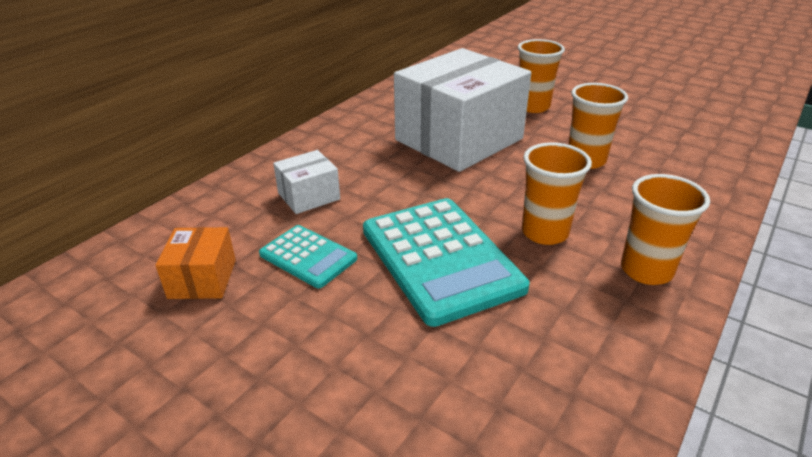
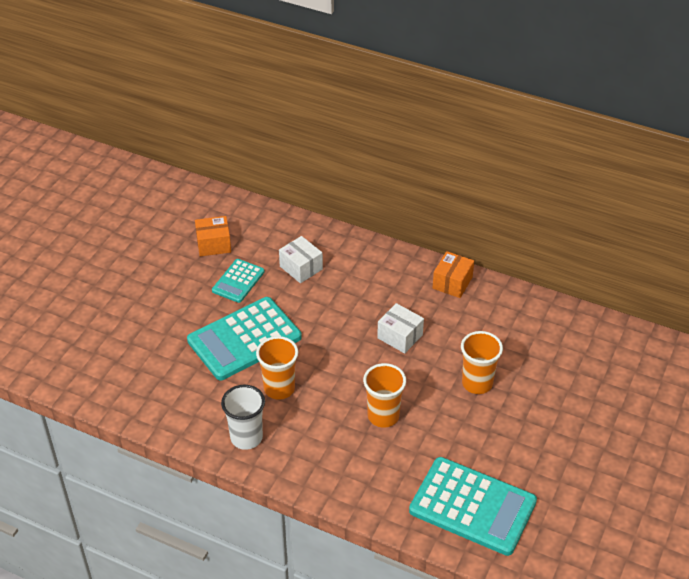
camera: 80 degrees right, 10 degrees up
(384, 104) = (452, 283): none -> orange box
(459, 139) = (400, 336): white box -> white box, size x0.44
(646, 270) = (246, 438): orange cup -> white cup
(701, 125) = (472, 506): none -> turquoise calculator

